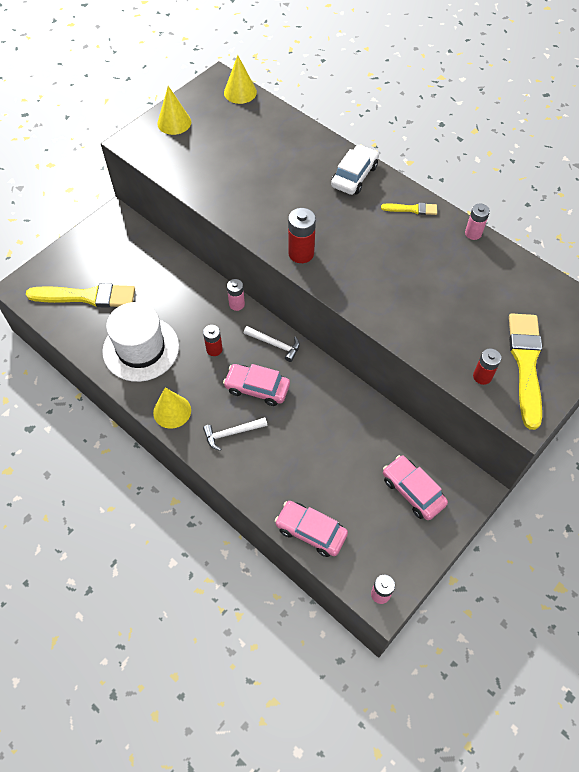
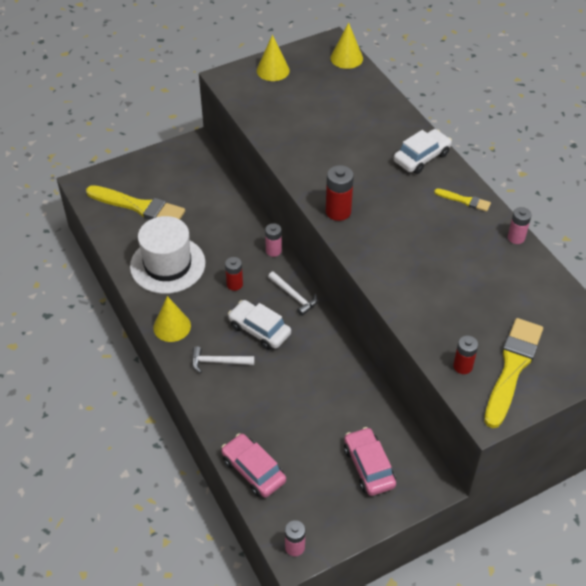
camera: 20 degrees right, 10 degrees down
(257, 388) = (259, 330): pink car -> white car

